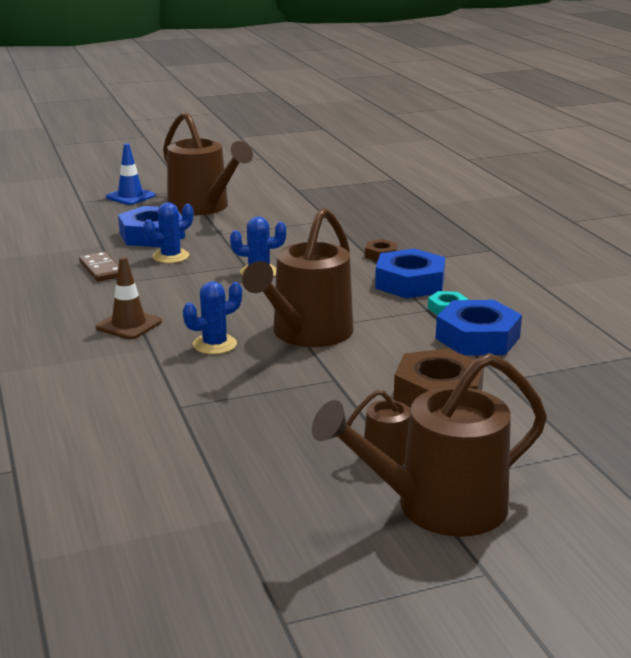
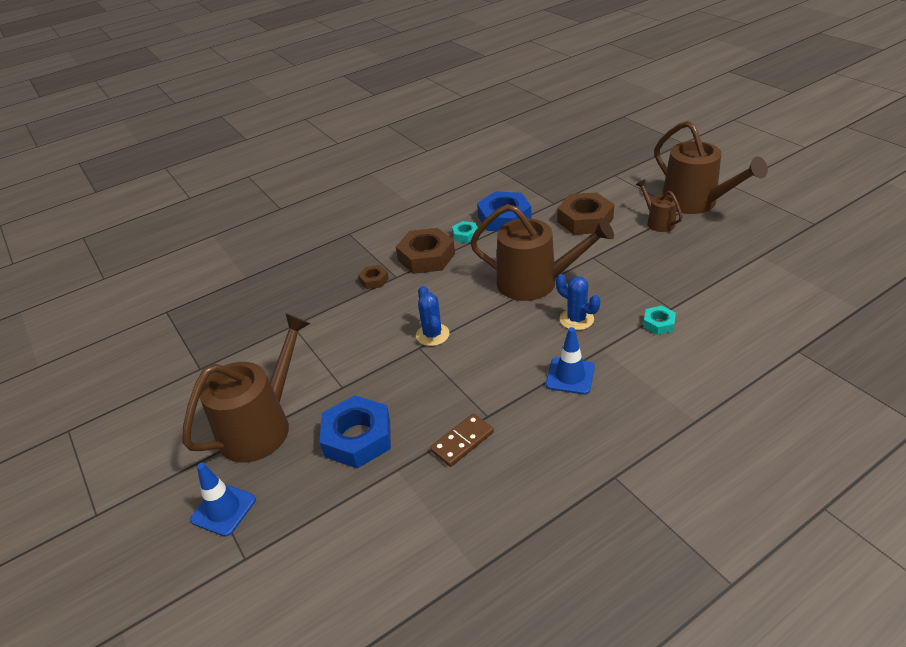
camera: 100 degrees left, 15 degrees up
(129, 325) = (570, 376): brown traffic cone -> blue traffic cone
(158, 391) = (658, 323): none -> turquoise nut
(171, 256) = (413, 402): blue cactus -> none
(409, 283) = (426, 257): blue nut -> brown nut

